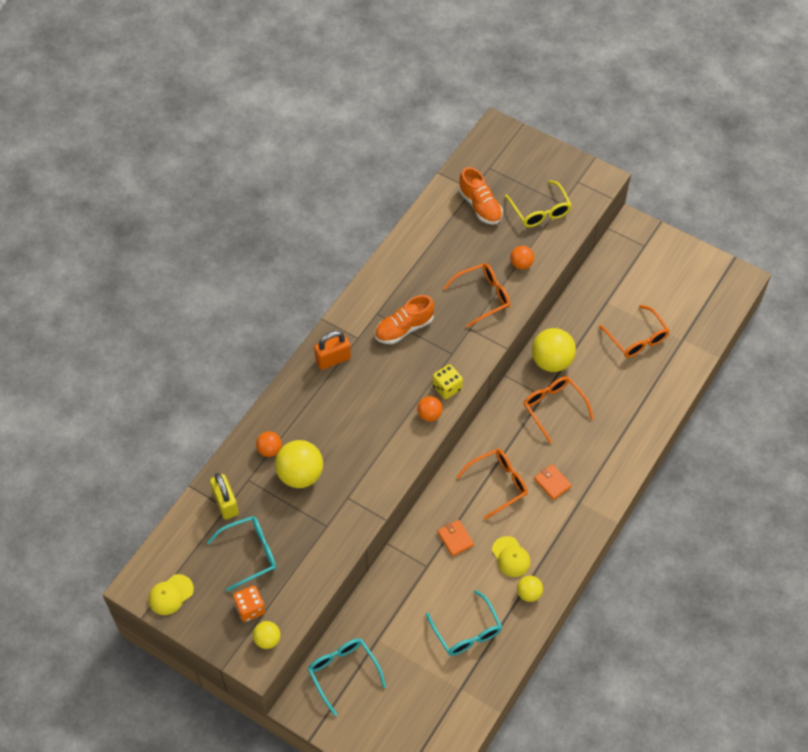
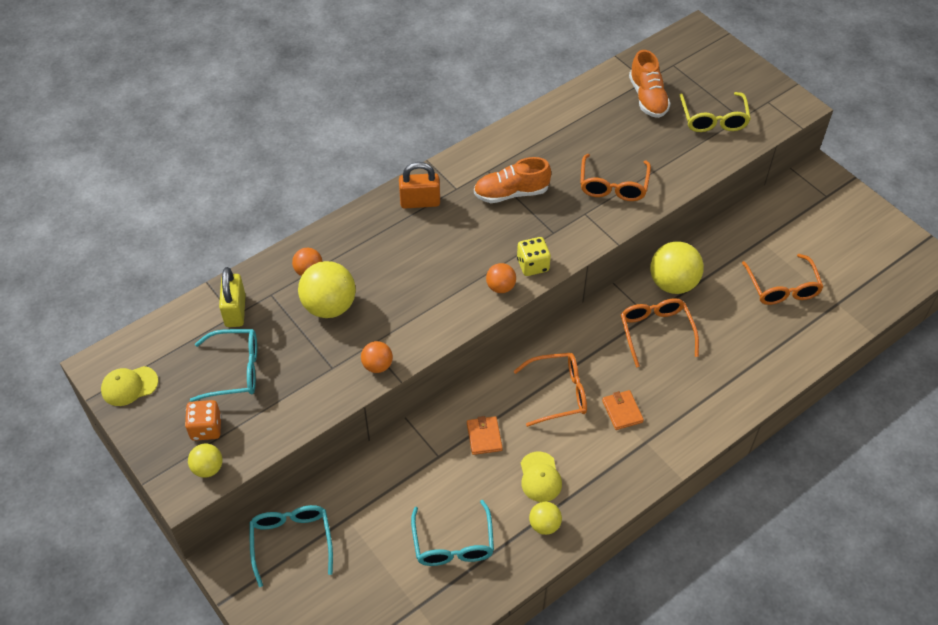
camera: 20 degrees right, 5 degrees down
(483, 297) = (613, 186): orange glasses -> orange glasses turned 105 degrees clockwise
(521, 264) = (670, 165): orange ball -> orange ball (377, 365)

